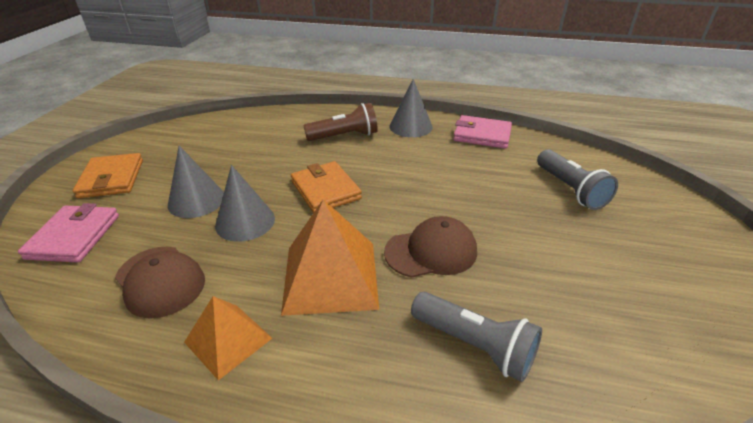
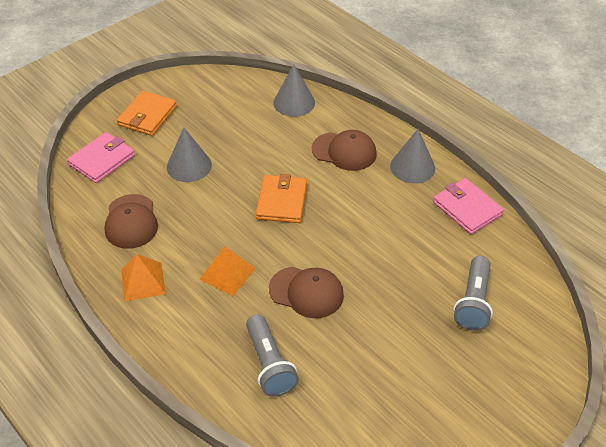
camera: 35 degrees right, 10 degrees up
(245, 221) = (207, 201): grey cone -> grey cone (294, 102)
(331, 276) = (227, 274): orange pyramid -> orange pyramid, size x0.60
(344, 136) = (344, 151): brown flashlight -> brown cap

